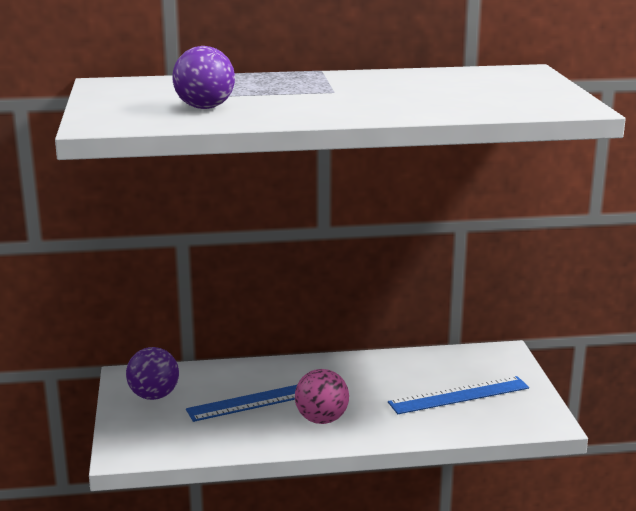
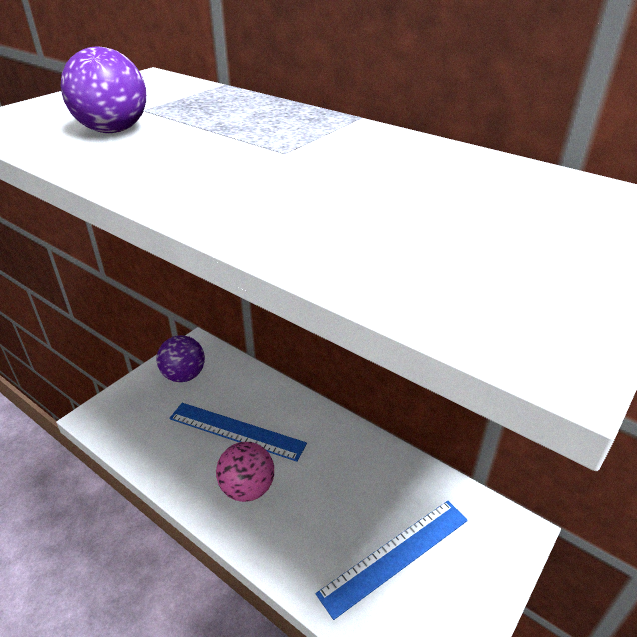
camera: 45 degrees right, 15 degrees up
(459, 395) = (395, 555): blue ruler -> blue ruler turned 60 degrees counterclockwise

